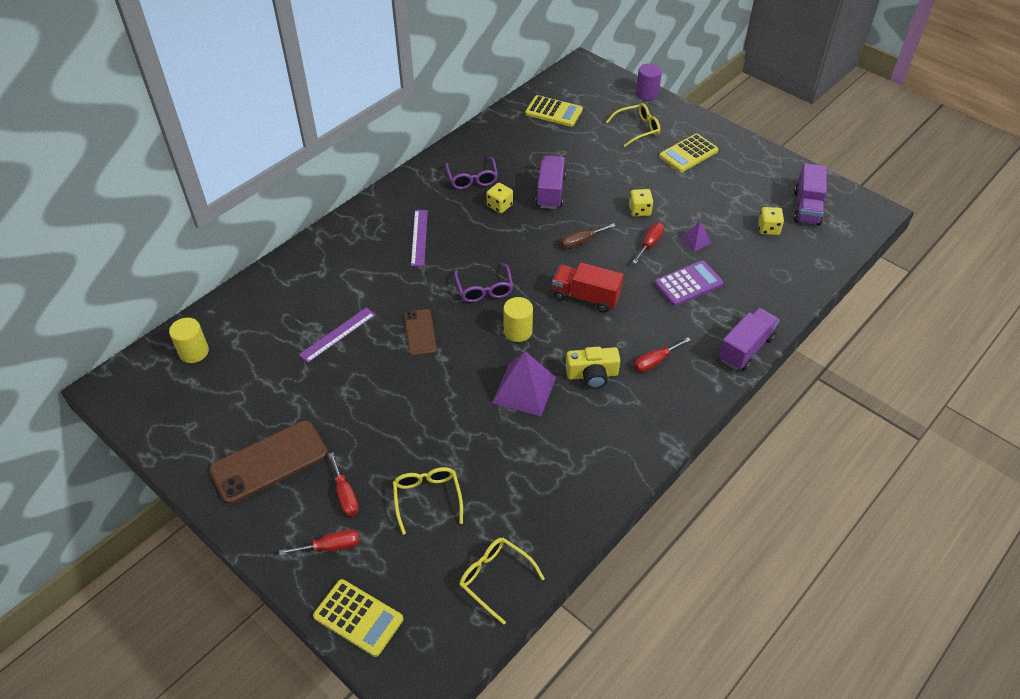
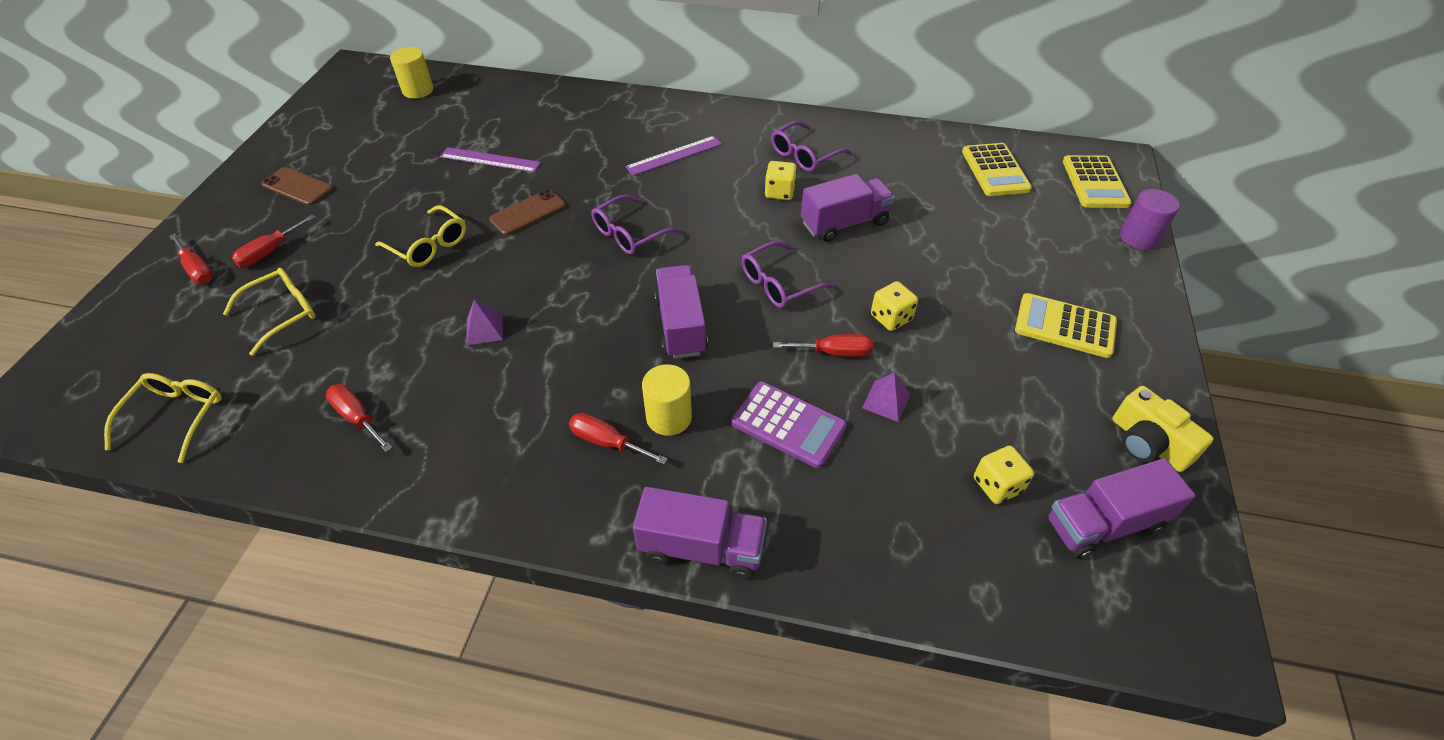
camera: 60 degrees right, 0 degrees up
(269, 462) = (297, 187): brown phone -> brown phone, size x0.58
(358, 618) = (106, 326): yellow calculator -> yellow calculator (1095, 183)
(518, 331) = (579, 287): yellow cylinder -> yellow cylinder (669, 417)
(524, 390) = (484, 329): purple pyramid -> purple pyramid, size x0.50
(562, 475) = (357, 418): none -> red screwdriver
(581, 242) = (779, 284): brown screwdriver -> purple glasses
(586, 297) = (681, 325): red truck -> purple truck
(592, 375) = (544, 384): yellow camera -> yellow camera (1147, 443)
(637, 129) = (1054, 255): yellow glasses -> yellow glasses (429, 245)

